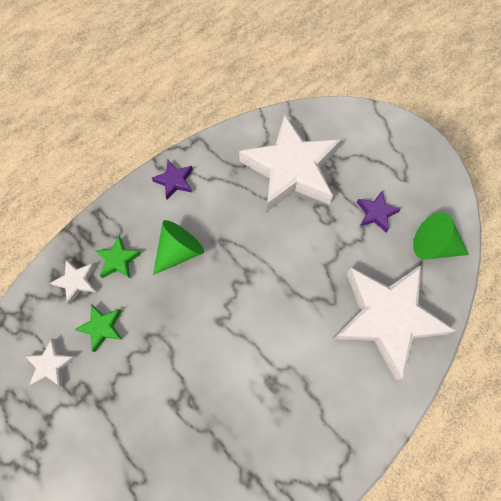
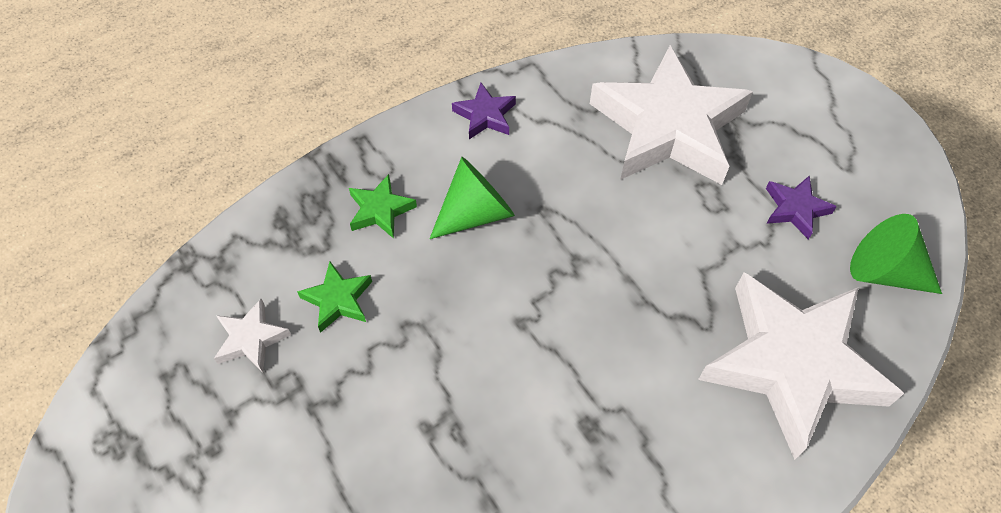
camera: 10 degrees right, 10 degrees down
(77, 281) = (312, 229): white star -> none

